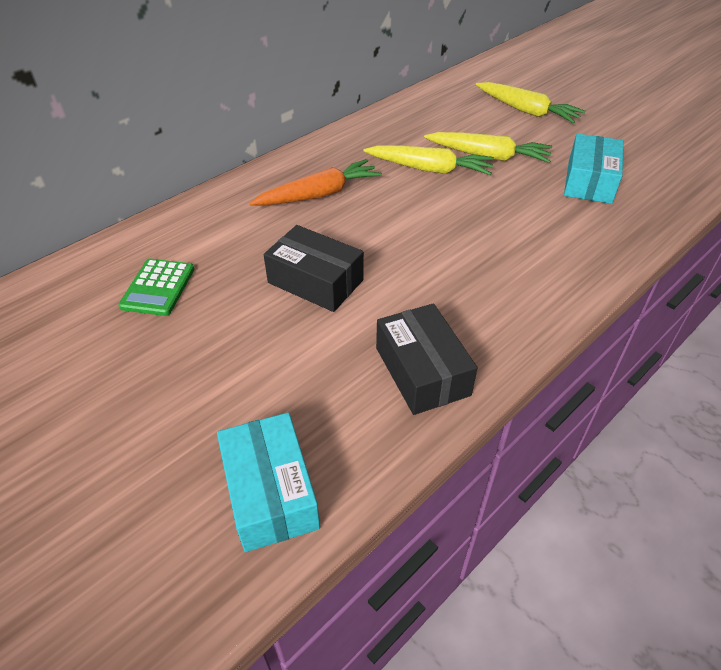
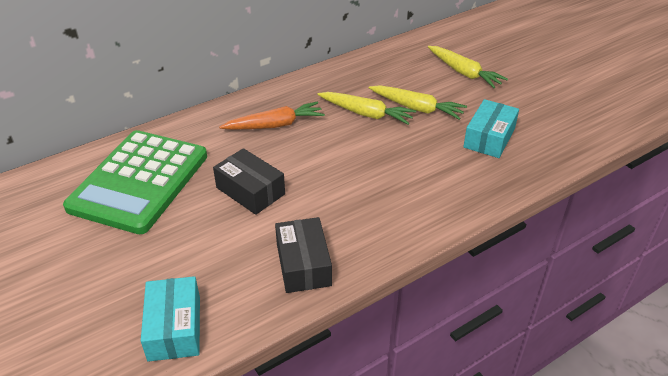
camera: 10 degrees right, 5 degrees down
(158, 288) = (139, 181): green calculator -> green calculator, size x2.44

